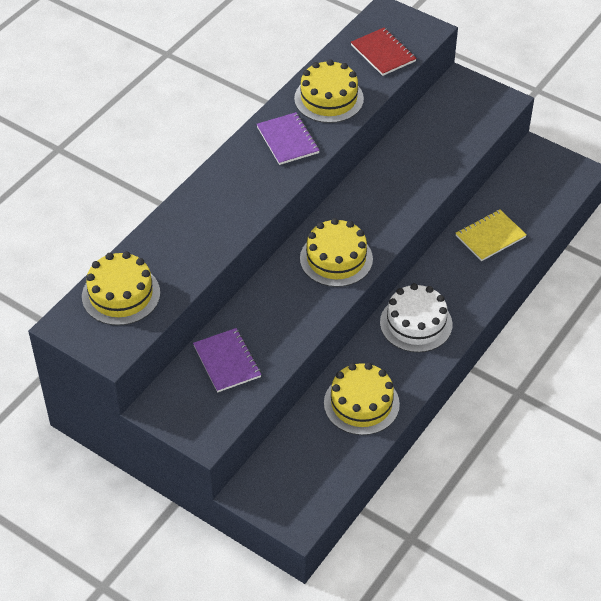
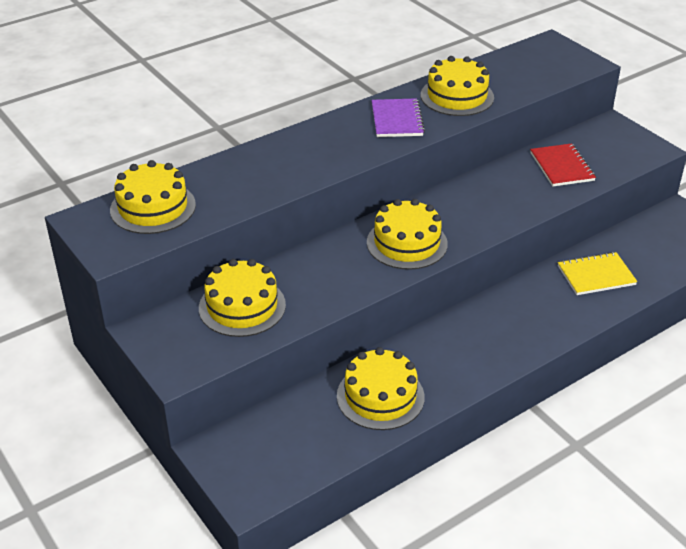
camera: 20 degrees right, 10 degrees down
(227, 361) = (242, 306): purple notebook -> yellow cake
(383, 53) = (532, 72): red notebook -> red notebook (562, 167)
(416, 323) = (477, 335): white cake -> none

